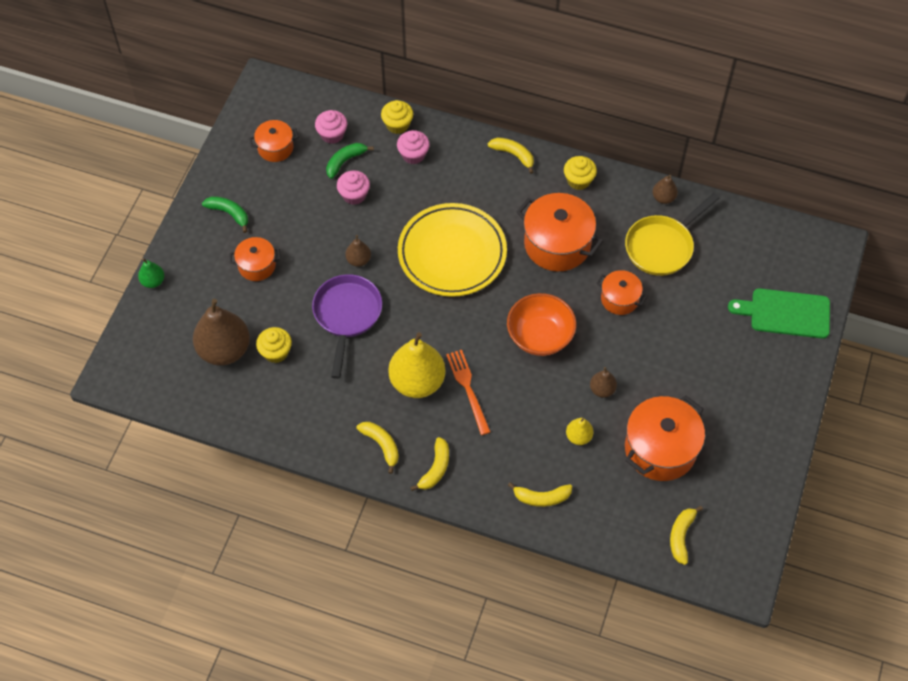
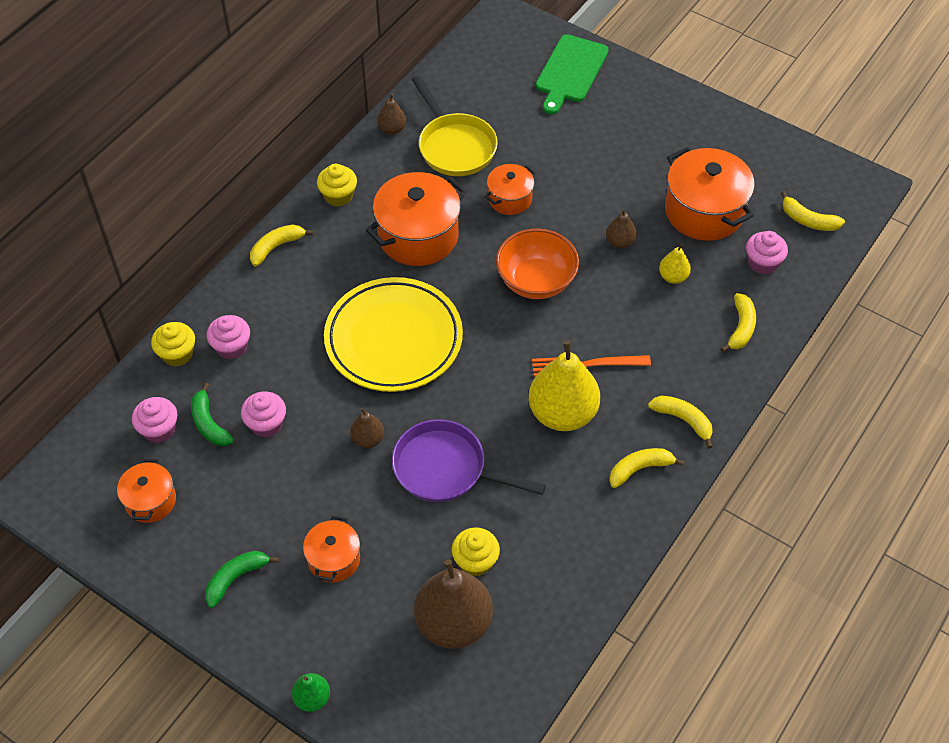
camera: 75 degrees left, 5 degrees down
(618, 505) = (762, 263): none -> pink cupcake

